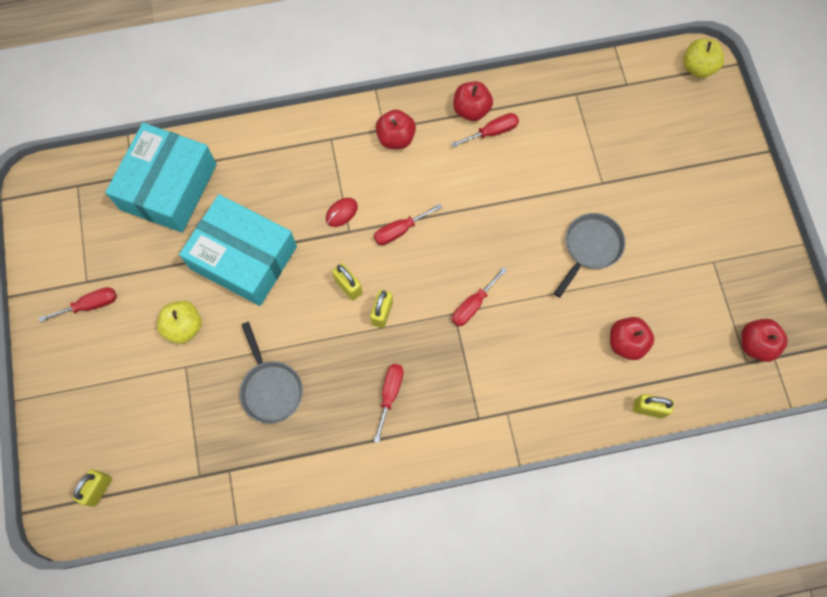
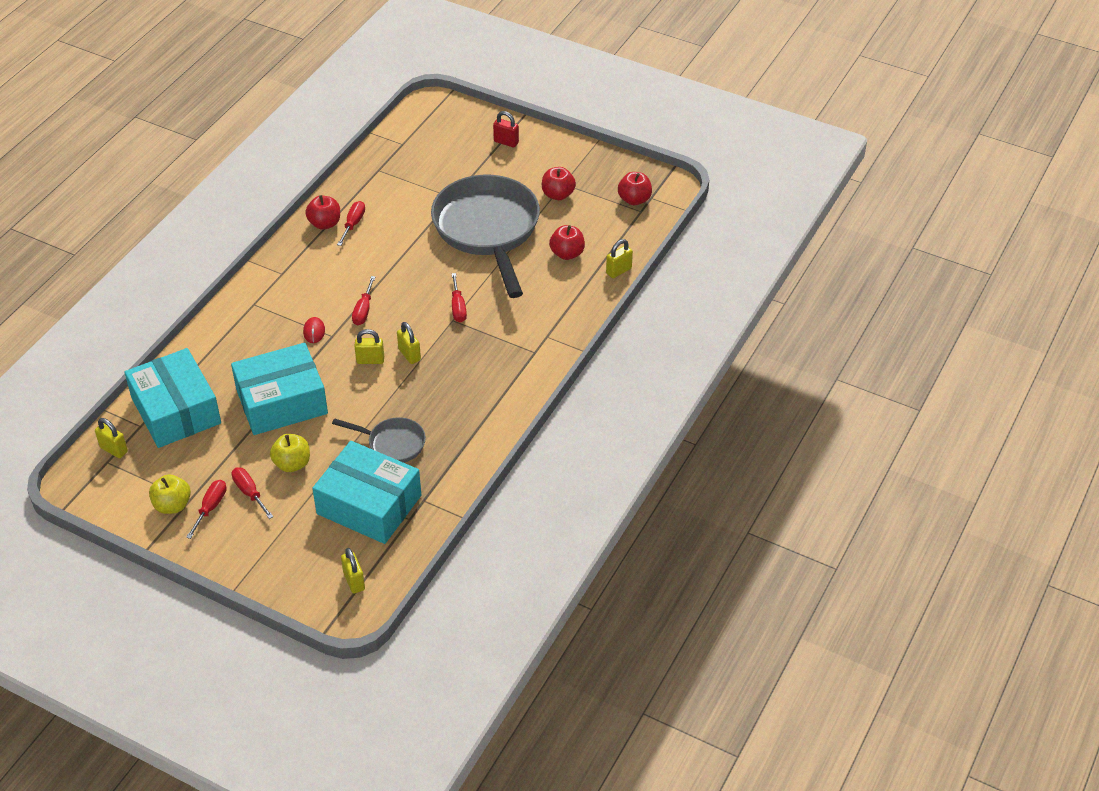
camera: 50 degrees left, 25 degrees down
(93, 179) = (114, 449): none -> yellow padlock
(189, 428) = (369, 504): none -> turquoise box
(390, 394) = (469, 385): red screwdriver -> red screwdriver (249, 493)
(396, 138) = (296, 272): red apple -> red apple (558, 195)
(590, 248) = (488, 230): grey pan -> grey pan, size x2.16
(698, 67) = (433, 107): yellow apple -> yellow apple (172, 505)
(716, 166) = (506, 142): none -> red padlock

